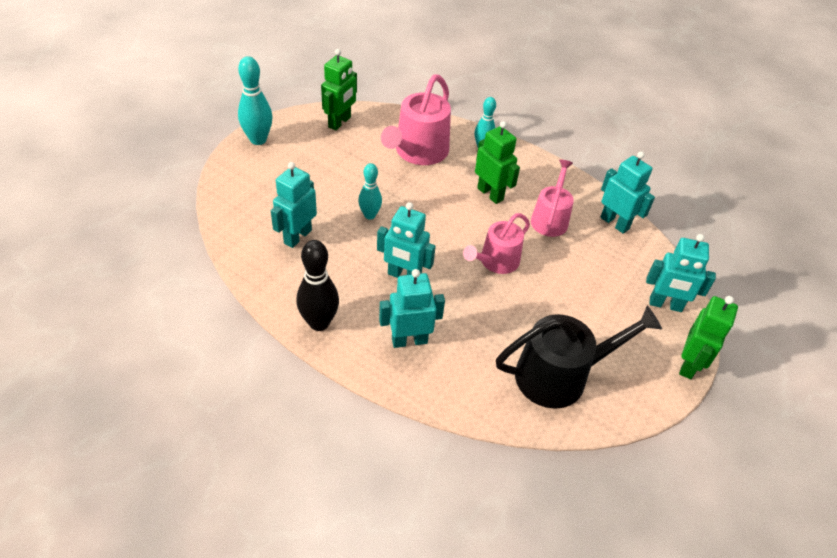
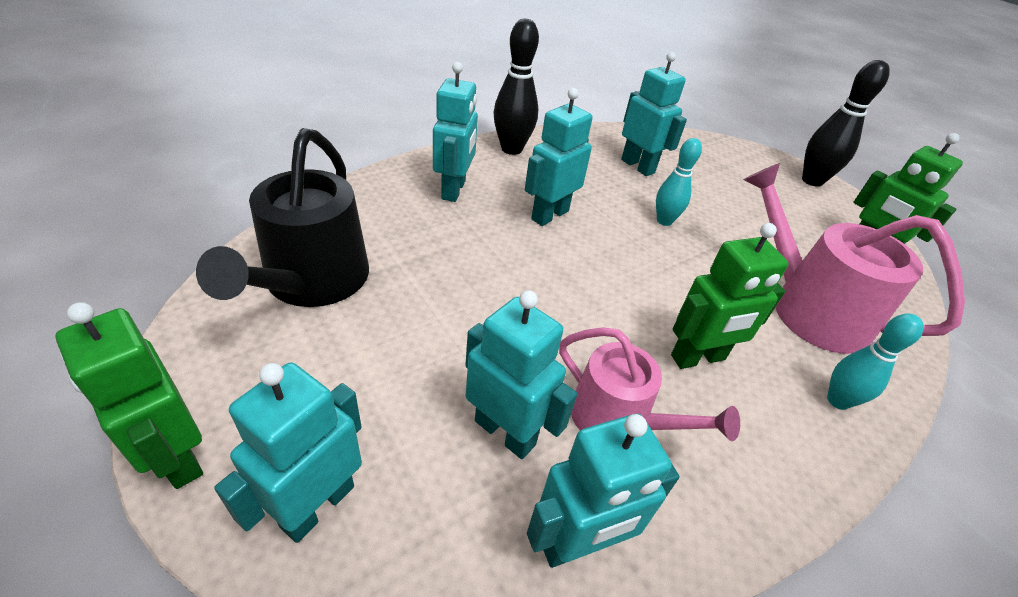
camera: 110 degrees right, 5 degrees down
(258, 140) = (812, 181): turquoise bowling pin -> black bowling pin
(496, 261) = (540, 302): pink watering can -> none
(587, 255) = (505, 432): none -> turquoise robot

